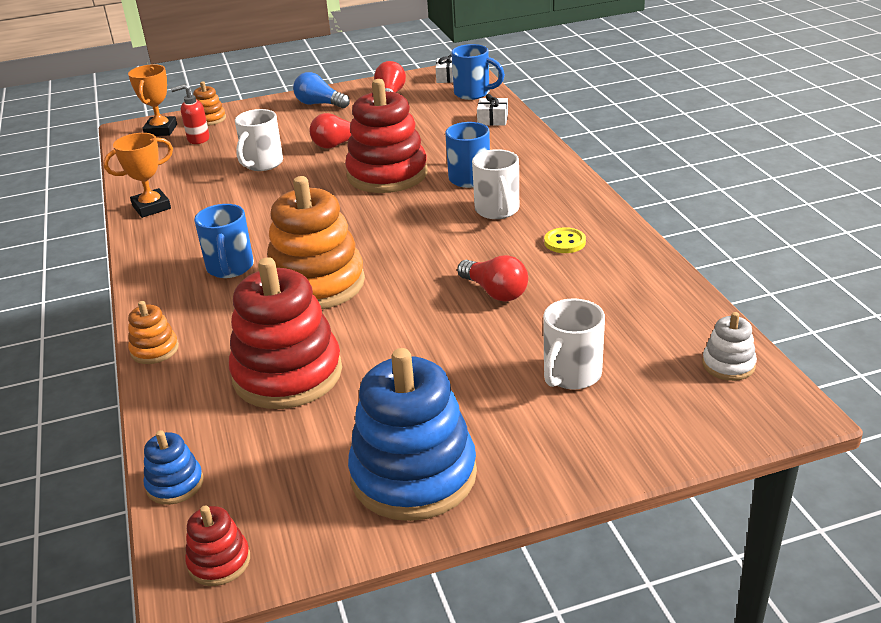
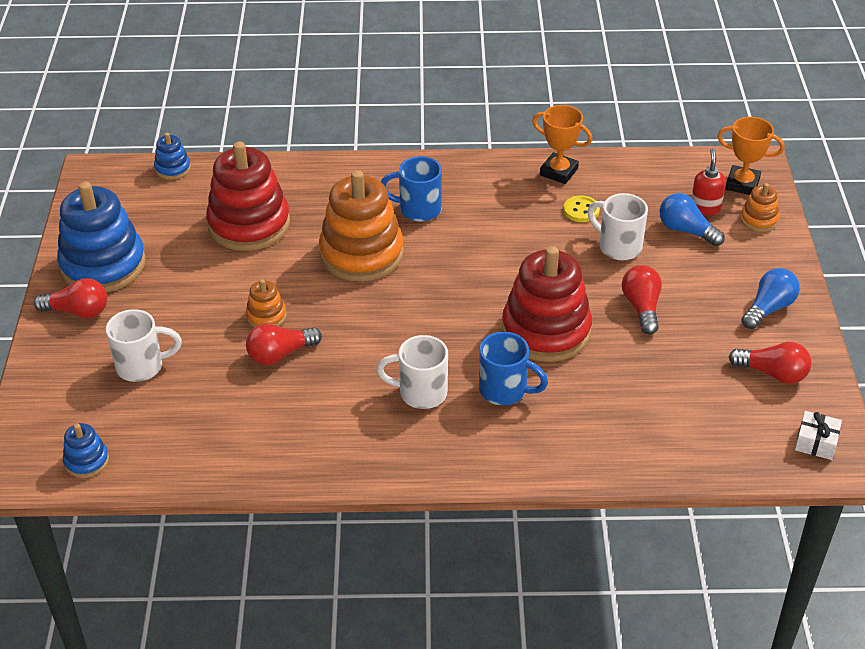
camera: 105 degrees right, 10 degrees up
(151, 207) = (558, 172): orange trophy -> orange trophy turned 45 degrees counterclockwise
(154, 350) = (324, 166): orange stacking toy -> orange stacking toy (266, 316)
(219, 562) = (96, 181): red stacking toy -> none
(232, 142) = (686, 231): none -> blue light bulb
(473, 93) = (747, 453): blue mug -> none
(492, 120) = (652, 449): white gift -> none
(513, 463) = (78, 311): none -> red light bulb
(564, 242) = (331, 423): yellow button -> yellow button (581, 210)
(571, 375) = (142, 366): white mug -> white mug turned 120 degrees clockwise
(728, 365) = (86, 461): white stacking toy -> blue stacking toy

